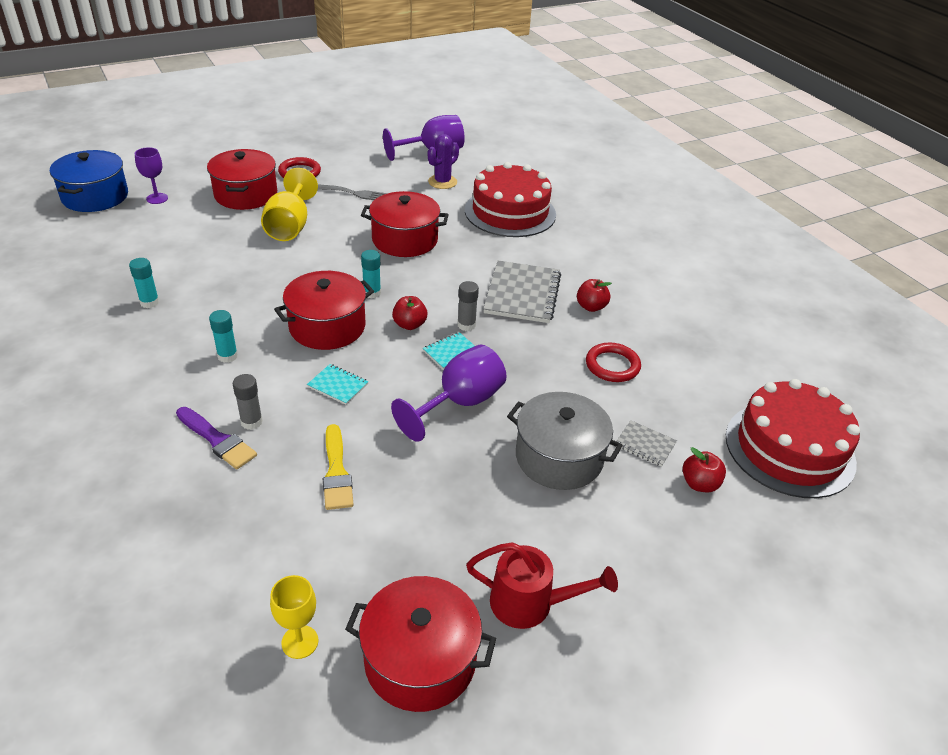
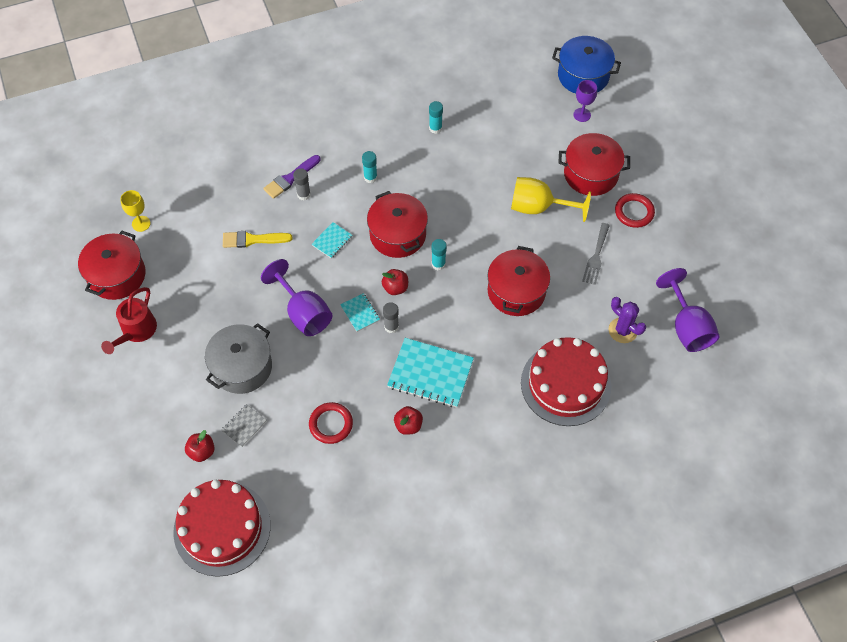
camera: 100 degrees right, 20 degrees up
(522, 294) = (430, 373): grey notebook -> turquoise notebook

